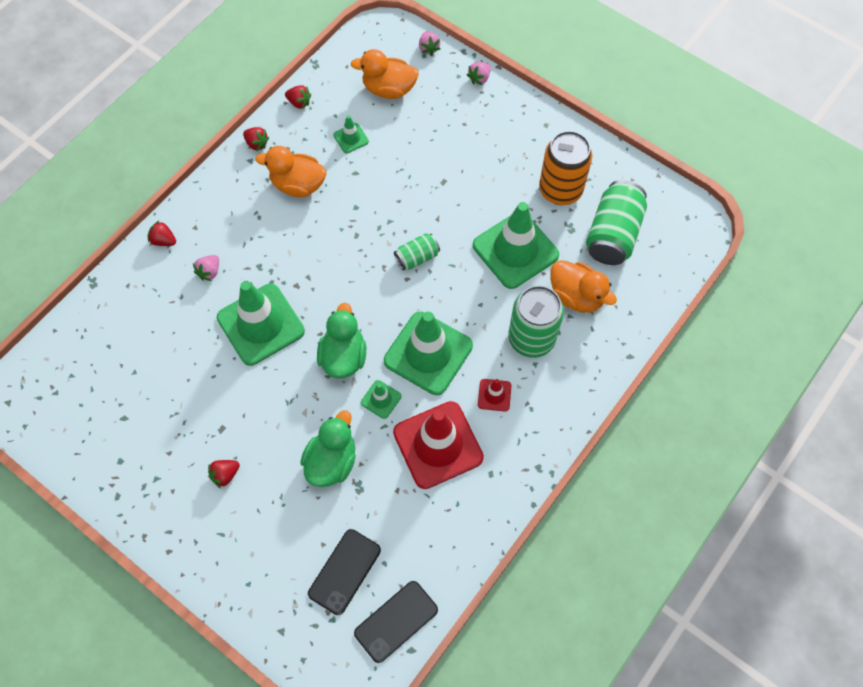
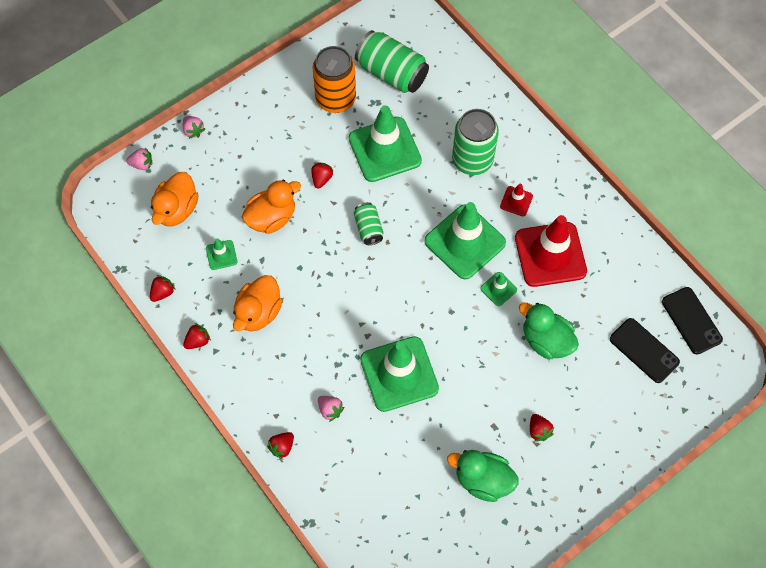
camera: 75 degrees left, 0 degrees up
(343, 356) = (450, 310): green duck -> green duck (483, 480)
(461, 201) = (321, 179): none -> red strawberry
(576, 296) = (442, 116): orange duck -> orange duck (272, 218)

